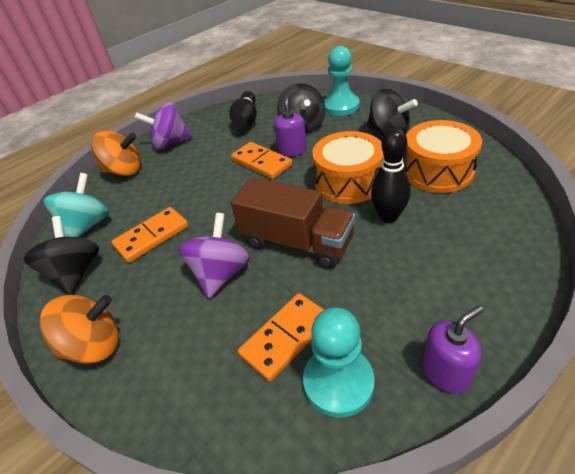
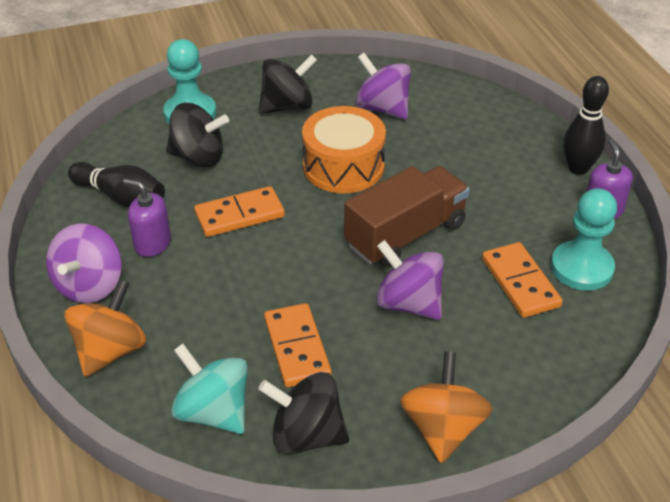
camera: 70 degrees left, 0 degrees up
(292, 150) = (241, 183): purple soap dispenser -> purple soap dispenser (152, 243)
(388, 216) = (420, 164): black bowling pin -> black bowling pin (578, 168)
(437, 171) = (382, 108): orange drum -> purple spinning top

